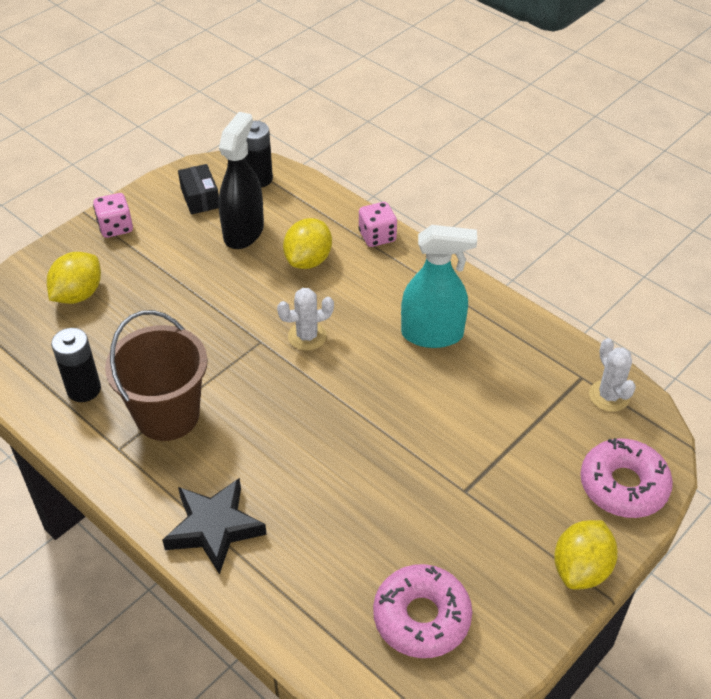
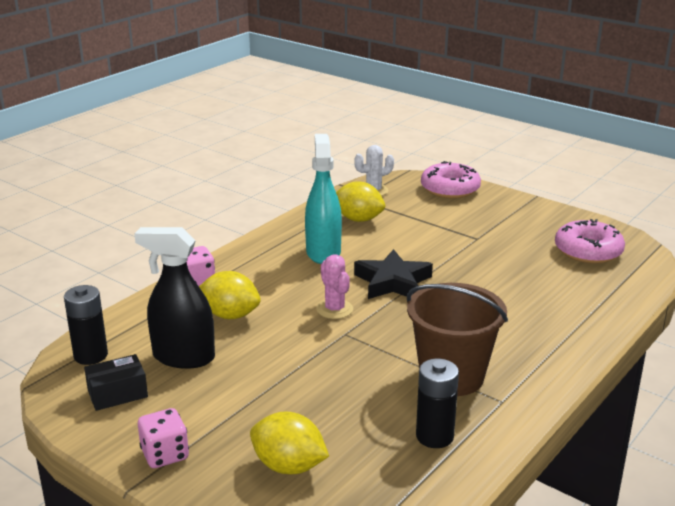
camera: 95 degrees left, 20 degrees down
(214, 528) = (562, 338): black star -> black star (392, 282)
(307, 336) = (334, 309): white cactus -> pink cactus
(581, 569) = (521, 202): yellow lemon -> yellow lemon (358, 219)

